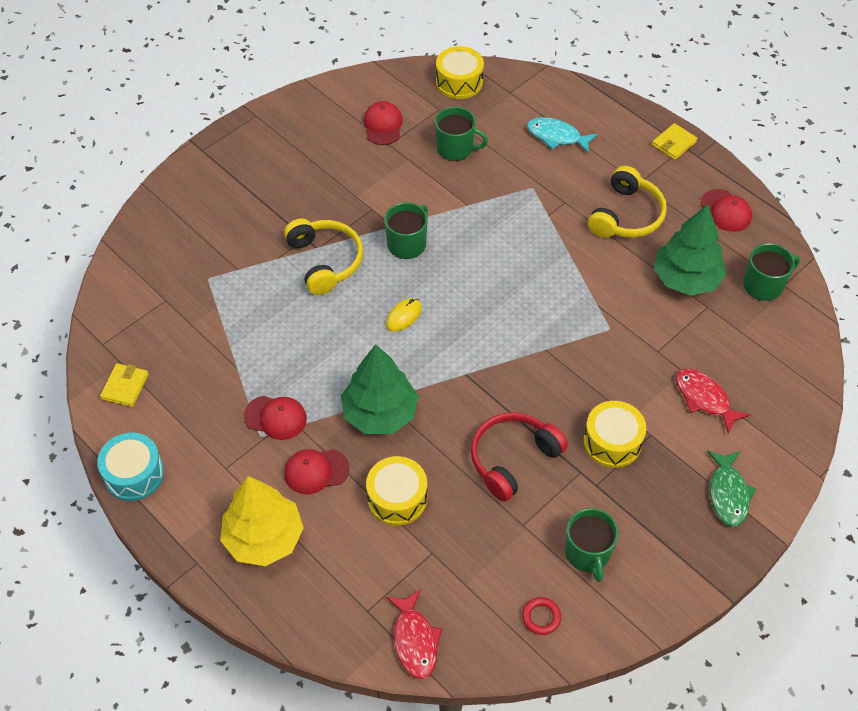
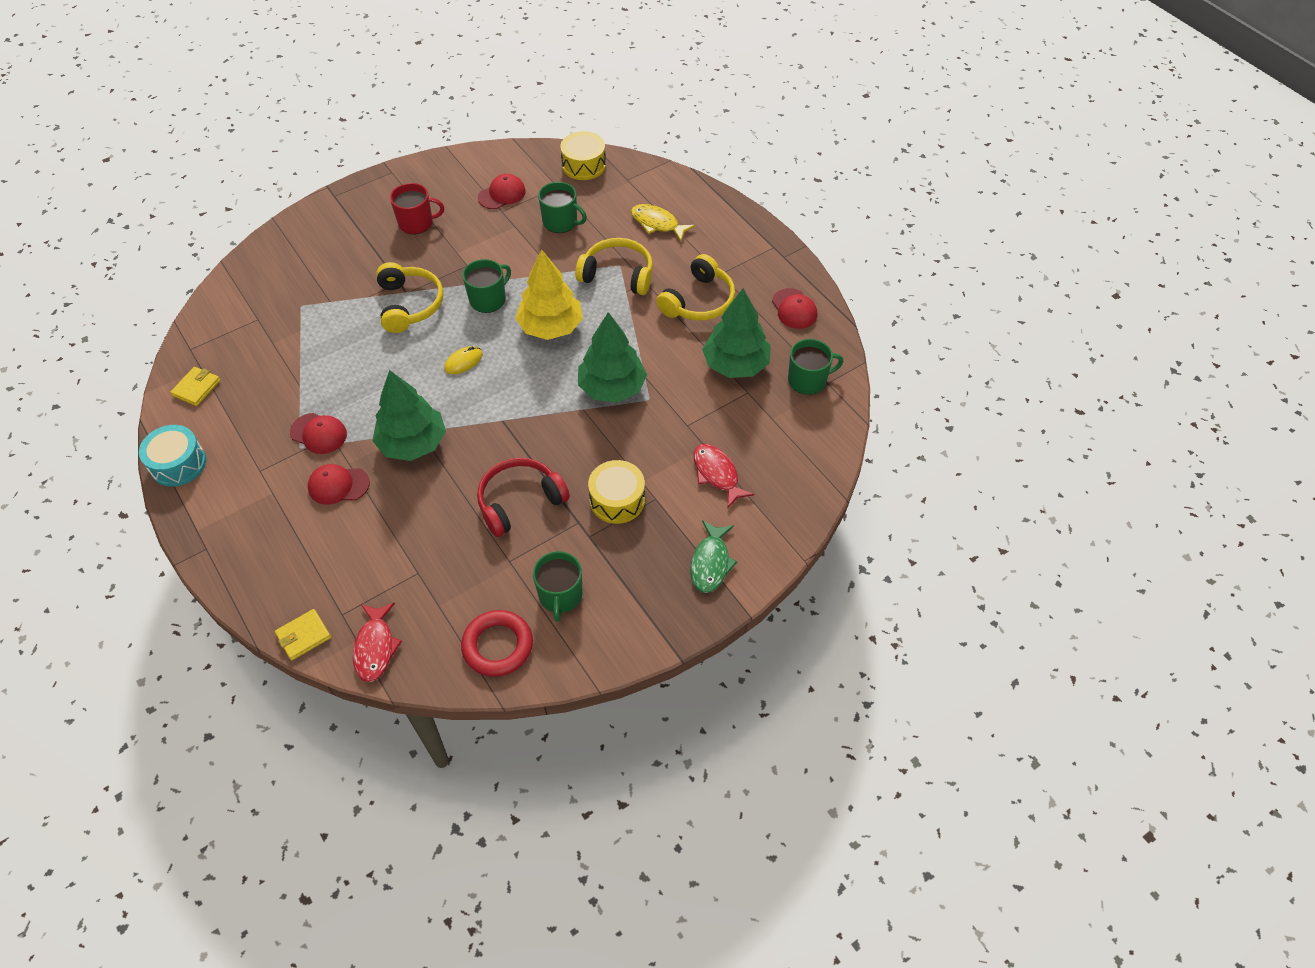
camera: 10 degrees right, 0 degrees up
(264, 538) = (272, 536): yellow tree -> yellow tree (551, 327)
(302, 169) = (417, 223): none -> red mug
(383, 125) = (502, 194): red cap -> red cap turned 45 degrees clockwise
(397, 498) = (403, 520): yellow drum -> none
(534, 198) = (618, 275): none -> yellow headphones
(541, 617) = (497, 646): red ring -> red ring, size x1.91
(556, 136) = (657, 223): turquoise fish -> yellow fish
(568, 322) = (612, 388): none -> green tree
(674, 143) = (765, 243): yellow wallet -> yellow wallet (303, 636)

